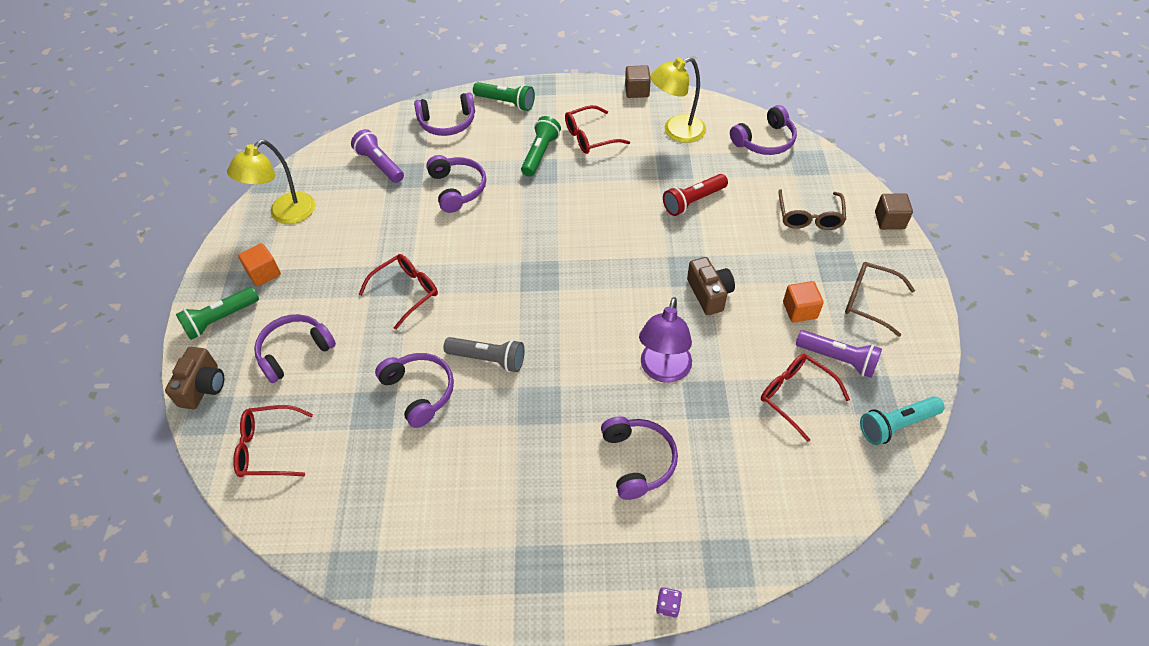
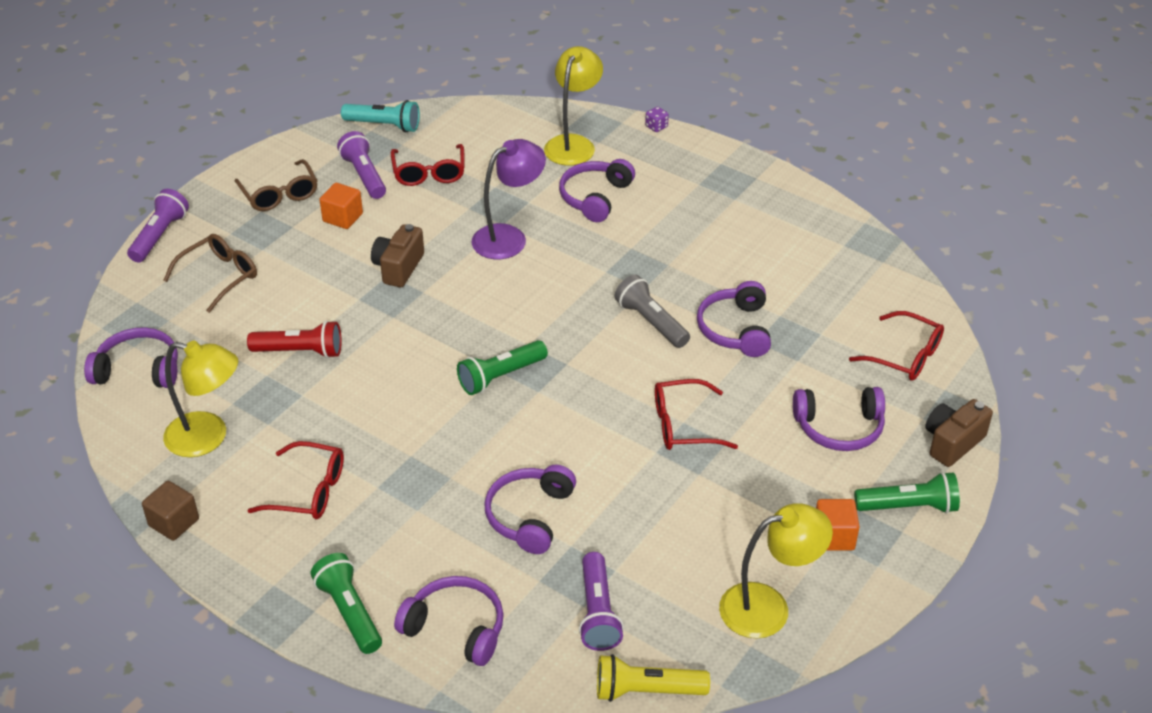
camera: 145 degrees left, 10 degrees down
(329, 146) = (646, 690): none -> yellow flashlight
(540, 154) = (389, 504): green flashlight -> green flashlight (500, 376)
(720, 519) = (573, 144): none -> yellow lamp
(889, 220) = (160, 236): brown cube -> purple flashlight

